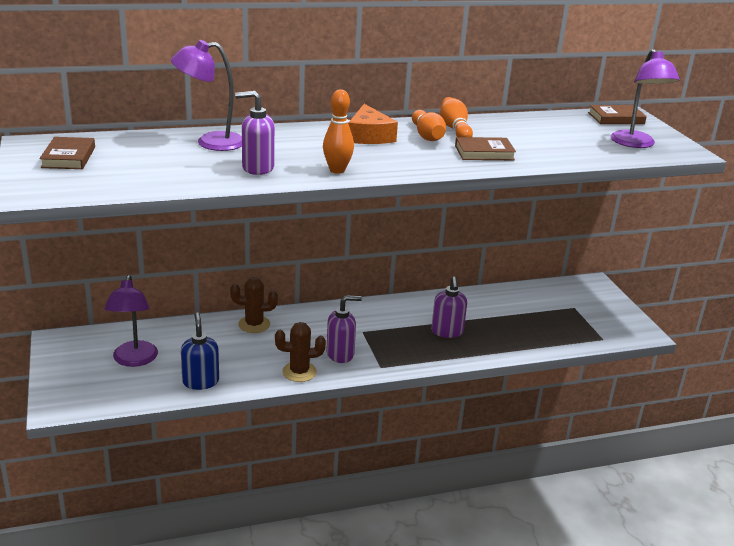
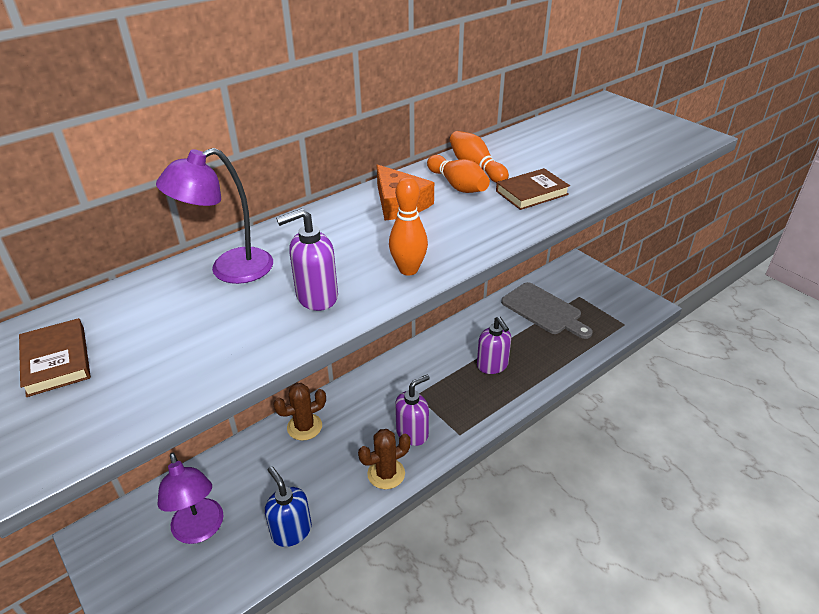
camera: 20 degrees left, 10 degrees up
(529, 308) = (544, 310): none -> grey cutting board
(616, 118) = (602, 110): brown book -> none
(636, 144) = (649, 138): purple lamp -> none

